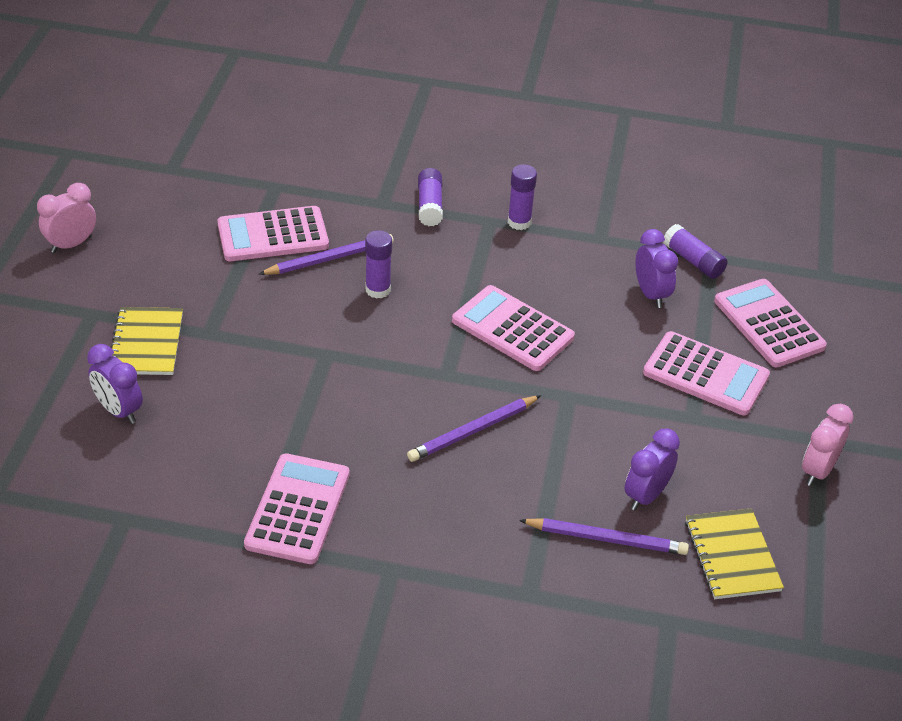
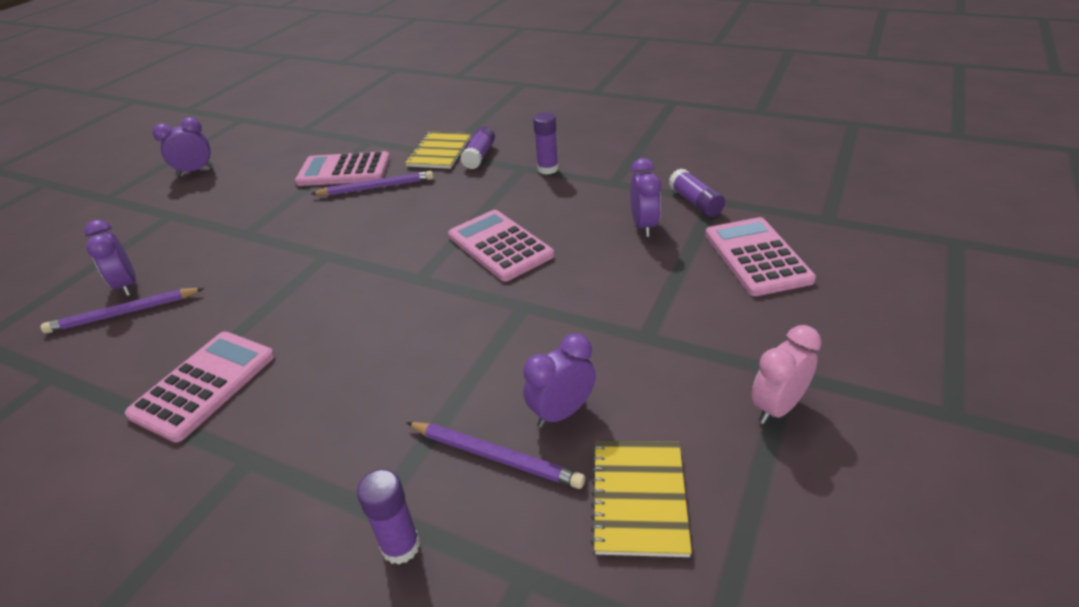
camera: 20 degrees right, 5 degrees down
(71, 244) = (195, 171): pink clock -> purple clock
(146, 343) = (191, 237): yellow notebook -> yellow notebook (439, 152)
(378, 290) = (400, 210): purple glue stick -> purple glue stick (401, 546)
(473, 431) = (414, 329): purple pencil -> purple pencil (124, 313)
(705, 374) = (674, 297): pink calculator -> none

